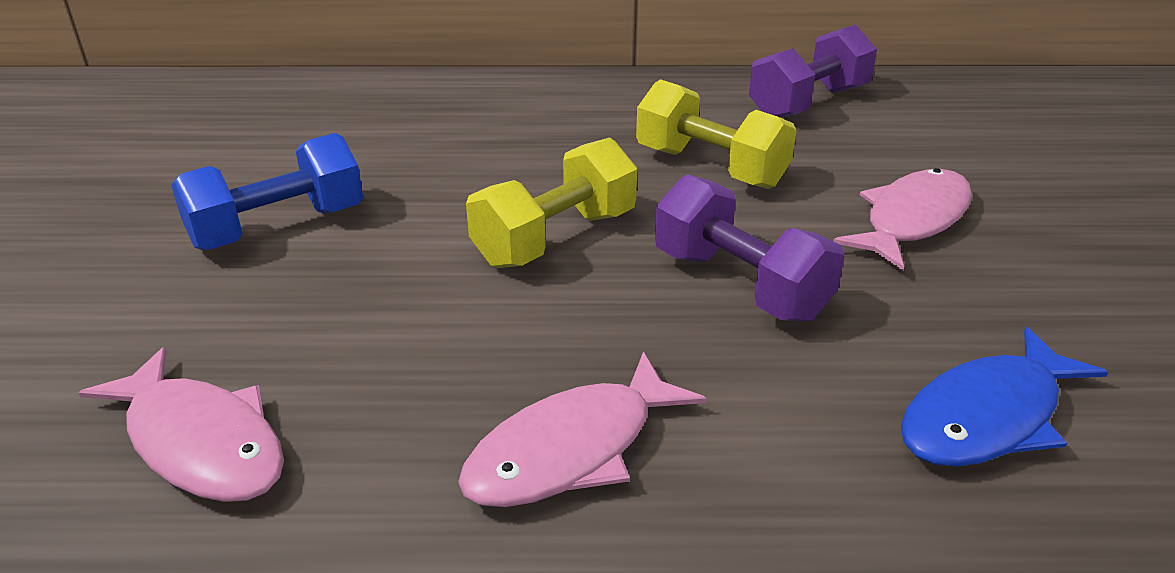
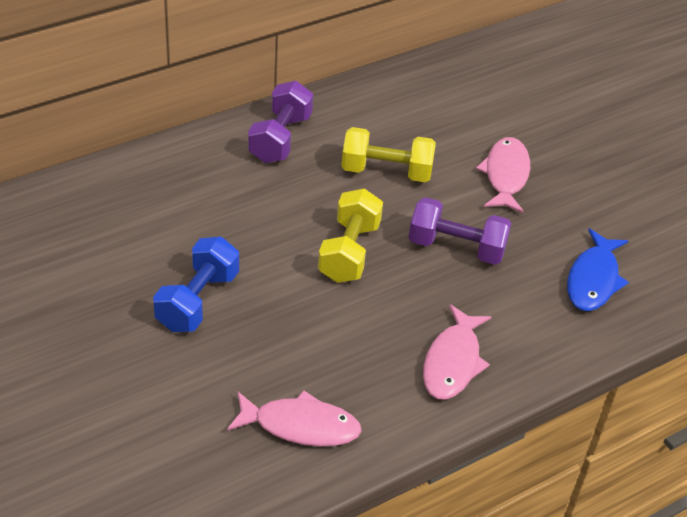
camera: 35 degrees left, 10 degrees up
(808, 103) = (401, 98): purple dumbbell -> purple dumbbell (280, 138)

